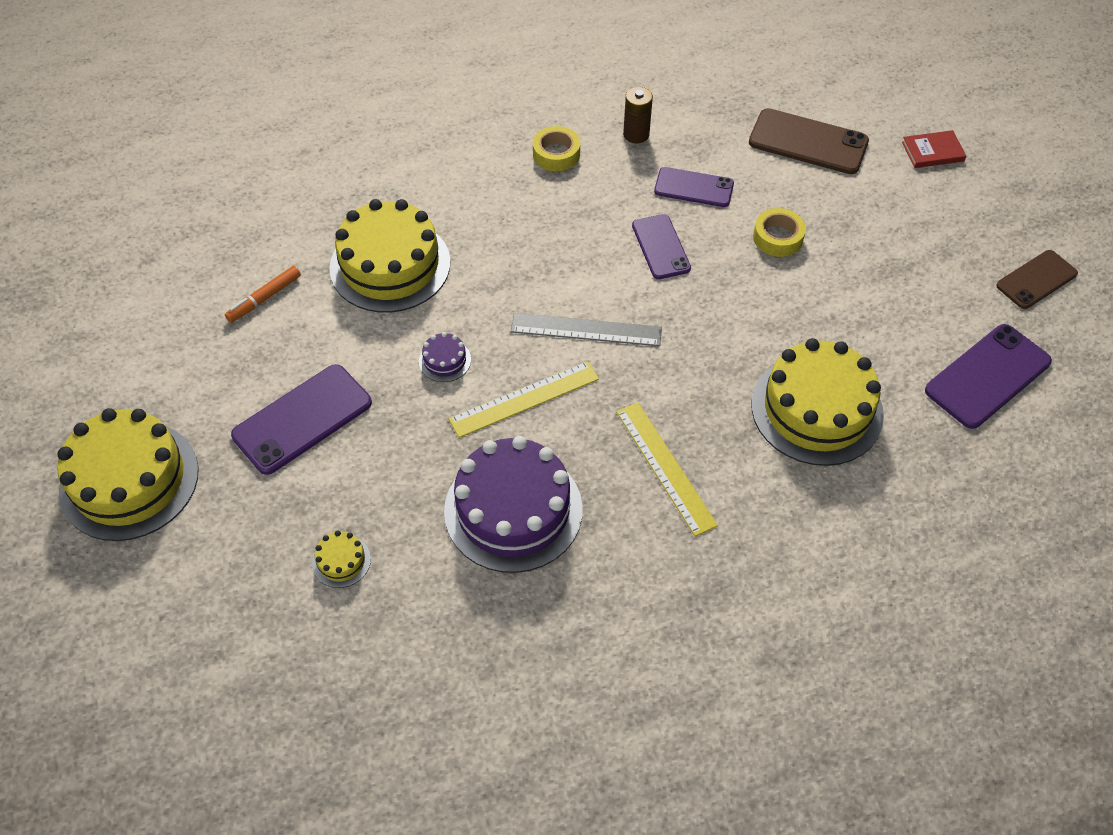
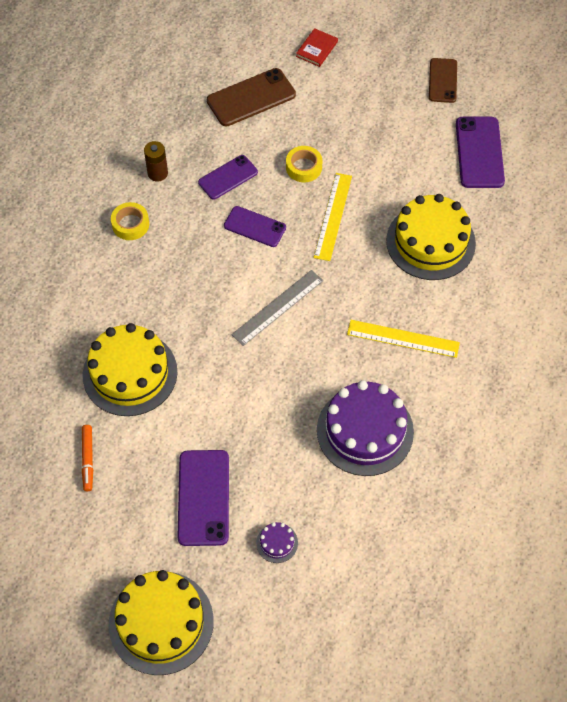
camera: 50 degrees left, 5 degrees up
(341, 561) = (322, 540): yellow cake -> none
(445, 360) = (231, 394): purple cake -> purple cake (277, 543)
(524, 399) = (297, 373): yellow ruler -> yellow ruler (333, 216)

